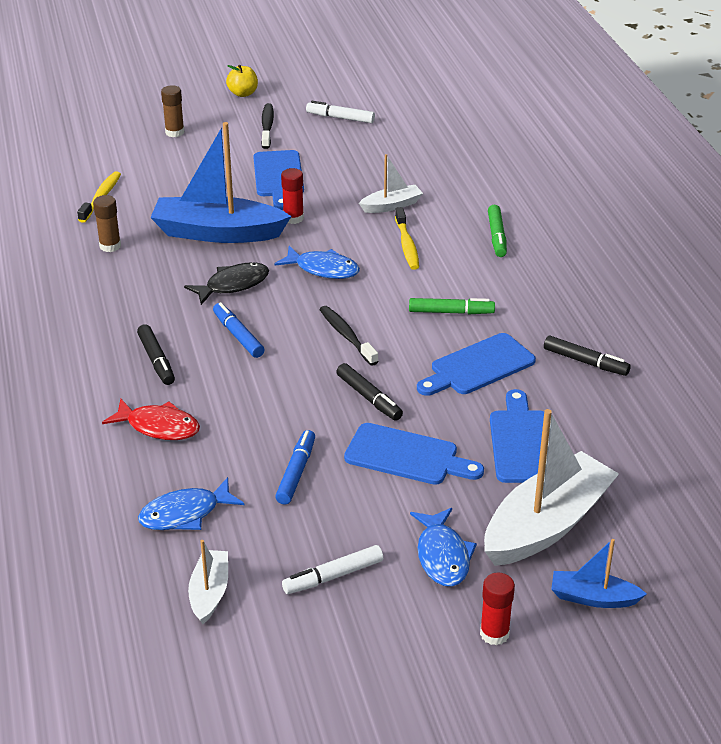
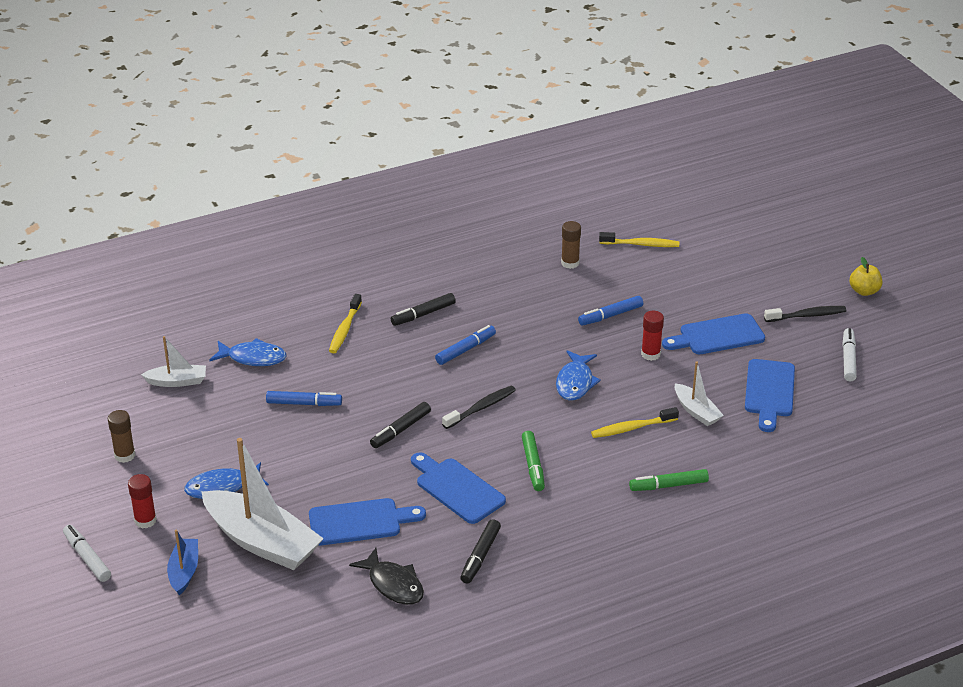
camera: 80 degrees right, 0 degrees up
(159, 427) = (344, 329): red fish -> yellow toothbrush
(174, 132) = (768, 263): brown glue stick -> brown glue stick (125, 455)
(185, 514) = (253, 358): blue fish -> blue fish turned 135 degrees clockwise
(218, 233) = (610, 315): blue boat -> blue marker
(233, 285) = (535, 336): black fish -> black fish (393, 584)
(333, 576) = (197, 436): white marker -> white marker (87, 558)
(407, 456) = (332, 458): blue cutting board -> blue cutting board (769, 392)

